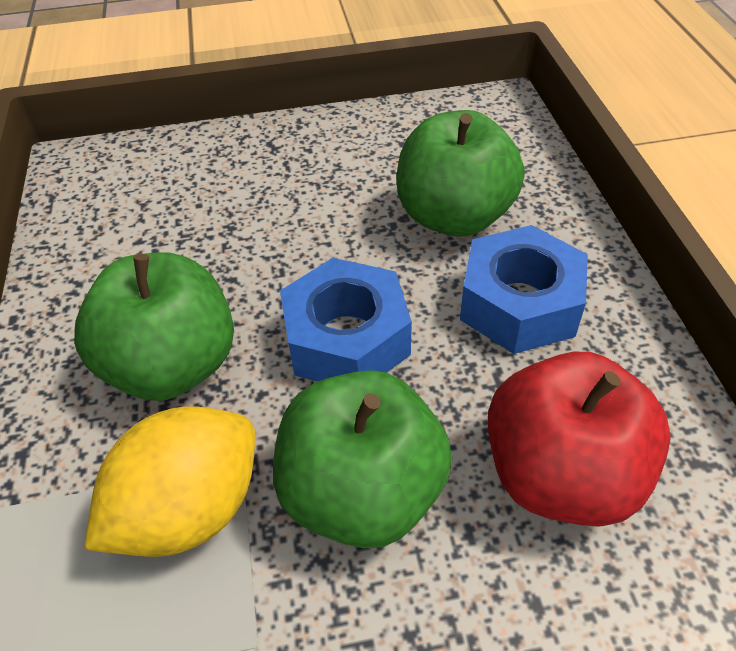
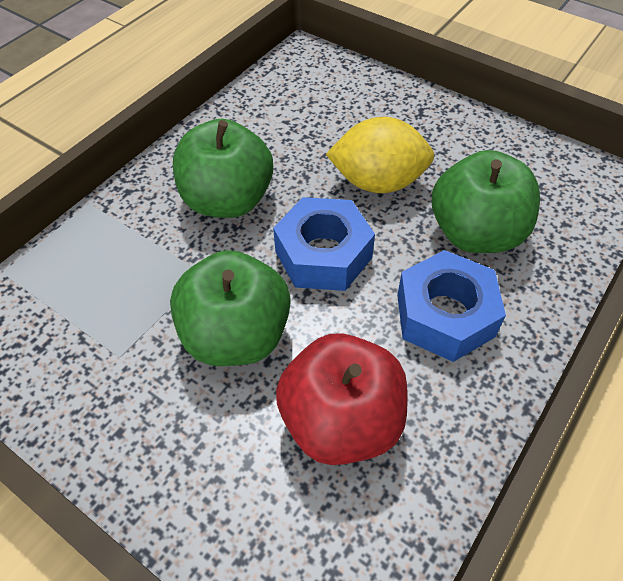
camera: 45 degrees right, 5 degrees up
(190, 509) = (159, 274): yellow lemon -> yellow lemon (378, 182)

